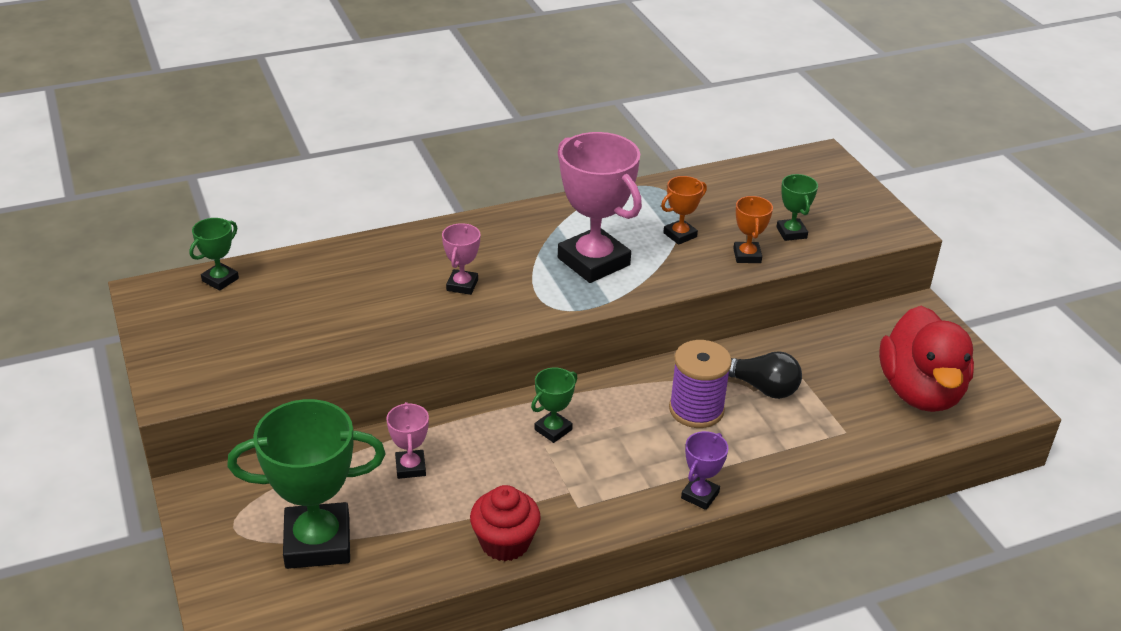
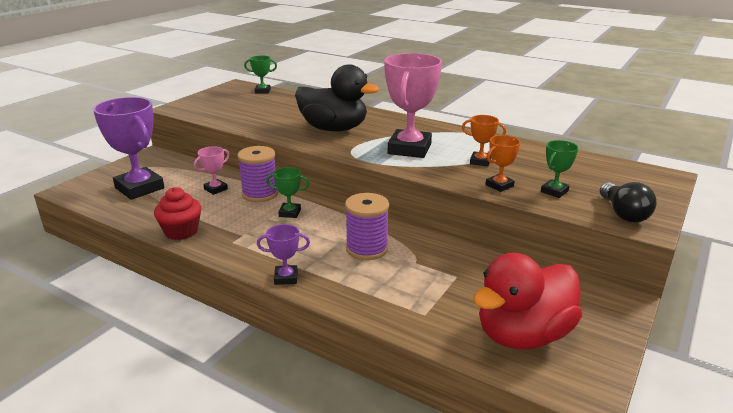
camera: 55 degrees right, 10 degrees down
(317, 542) = (139, 188): green trophy -> purple trophy
(462, 285) = (334, 129): pink trophy -> black duck
(472, 433) = (260, 194): none -> purple spool
(761, 387) = (422, 264): black light bulb -> black light bulb (623, 213)

